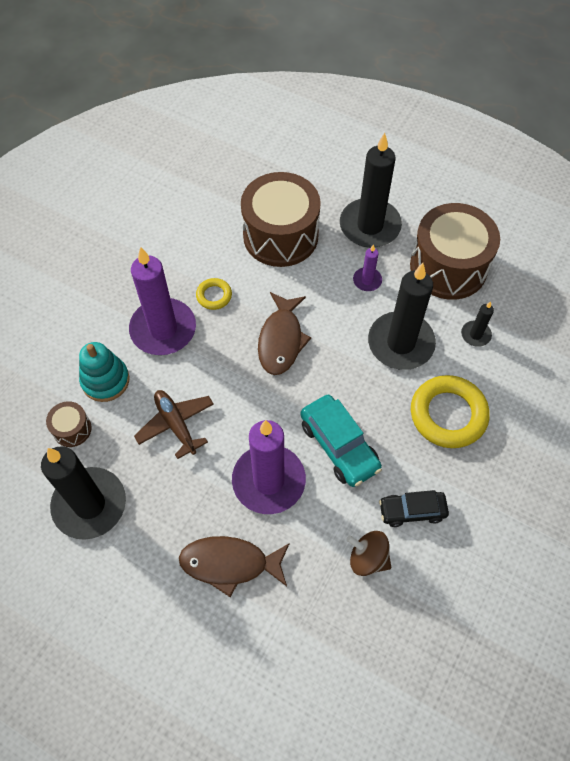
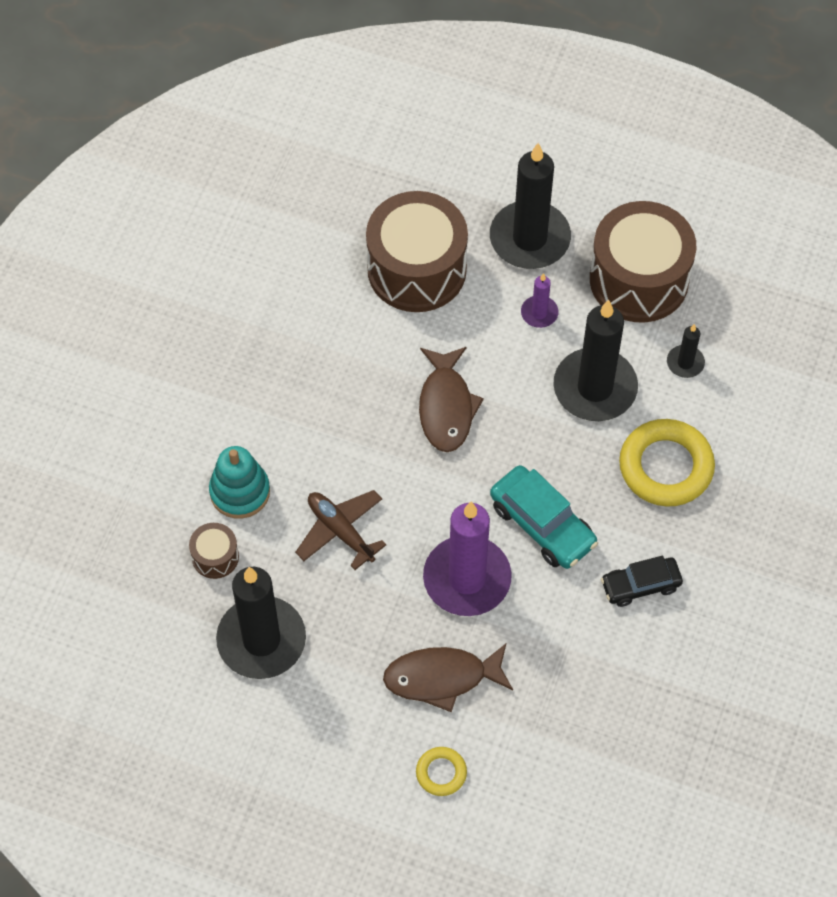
camera: 10 degrees left, 0 degrees up
(163, 329) = (295, 416): purple candle -> none
(214, 296) = (349, 363): yellow ring -> yellow ring (441, 773)
(368, 558) = (598, 646): brown spinning top -> none

